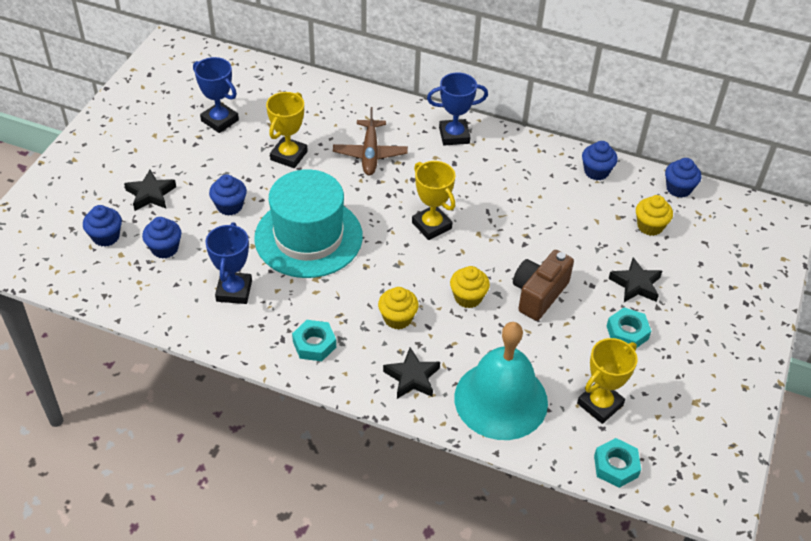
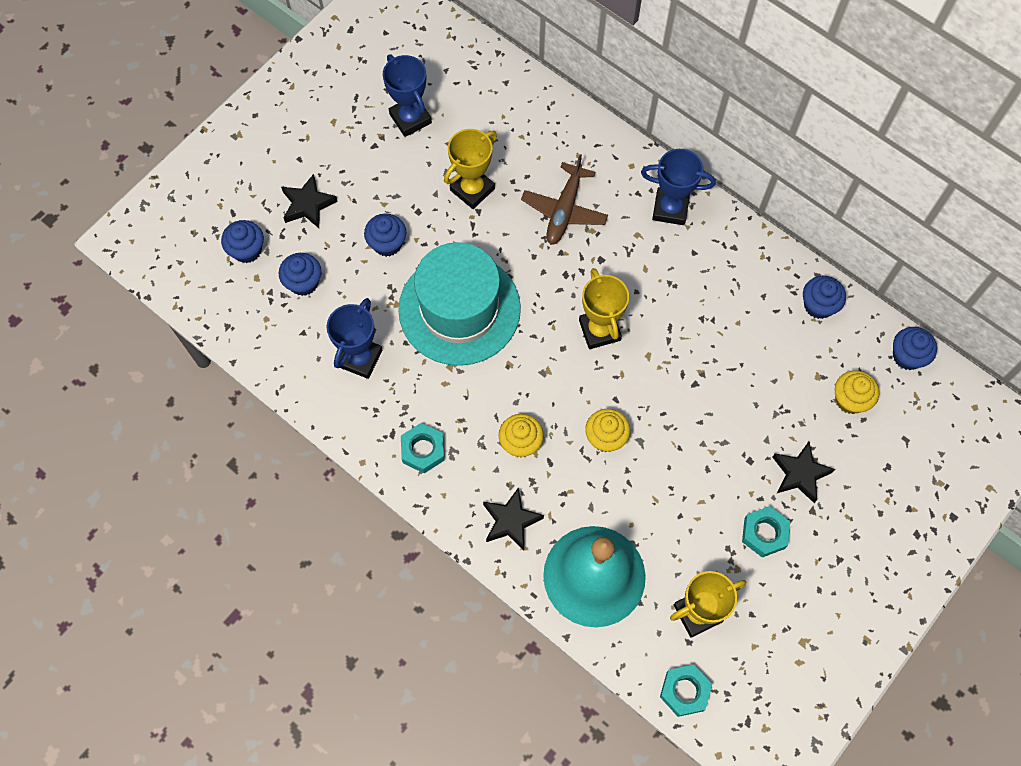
camera: 20 degrees right, 20 degrees up
(538, 294) = (685, 456): brown camera -> none

